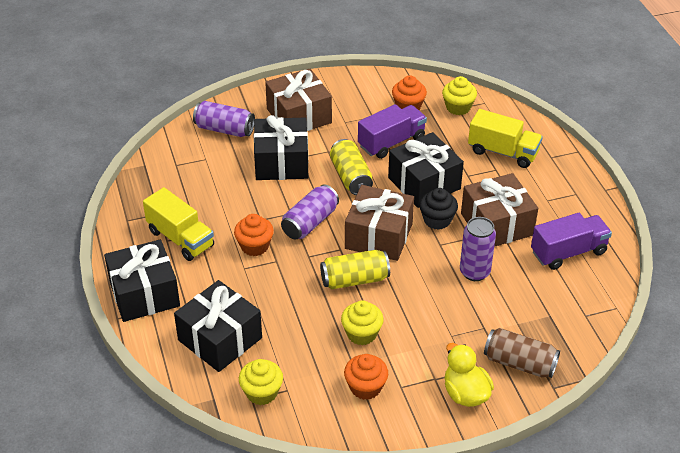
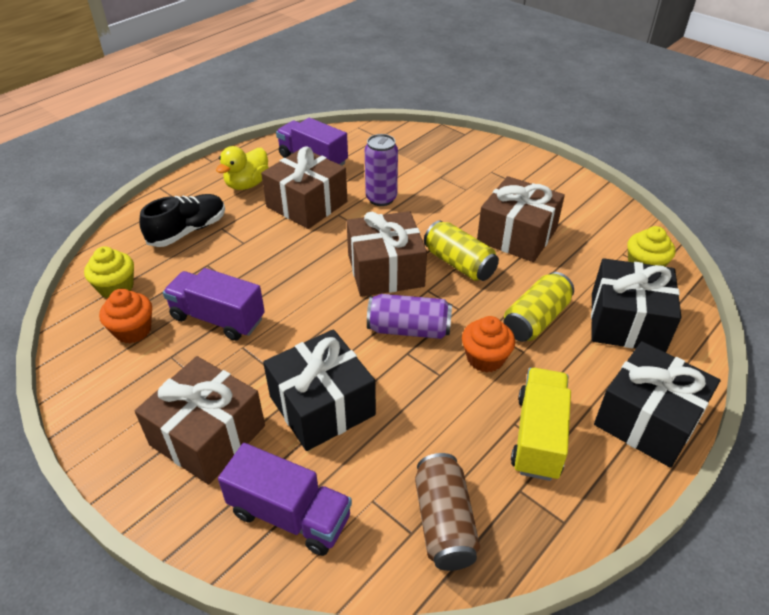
camera: 120 degrees left, 0 degrees up
(224, 129) = (290, 515): purple can -> purple truck
(351, 177) = (306, 328): yellow can -> yellow can (535, 319)
(361, 333) = (517, 235): yellow cupcake -> brown gift
(365, 387) = (567, 213): orange cupcake -> none
(424, 183) = (278, 268): black gift -> none
(437, 220) = (329, 241): black cupcake -> none
(465, 393) = (515, 166): yellow duck -> yellow duck (247, 184)
(503, 152) = (188, 231): yellow truck -> black shoe
(519, 363) = (458, 152): brown can -> brown can (444, 522)

